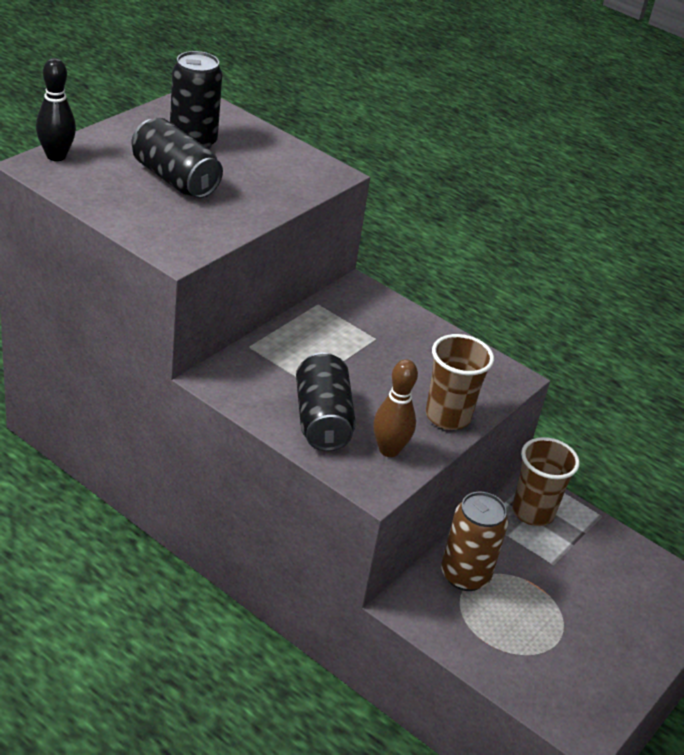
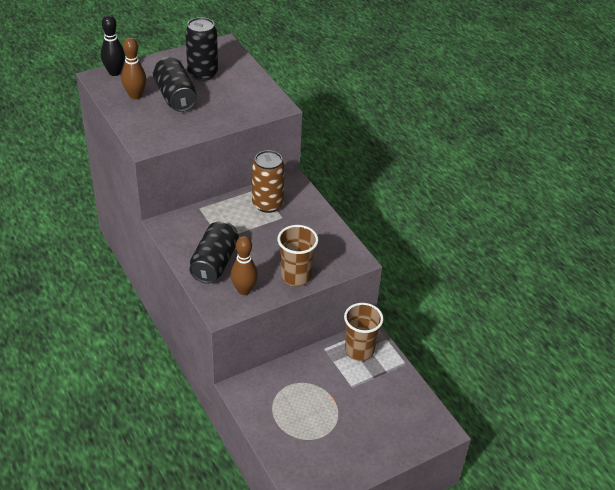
camera: 25 degrees right, 5 degrees up
(112, 185) = (135, 96): none -> brown bowling pin
(465, 575) = (289, 380): brown can -> brown can (267, 204)

